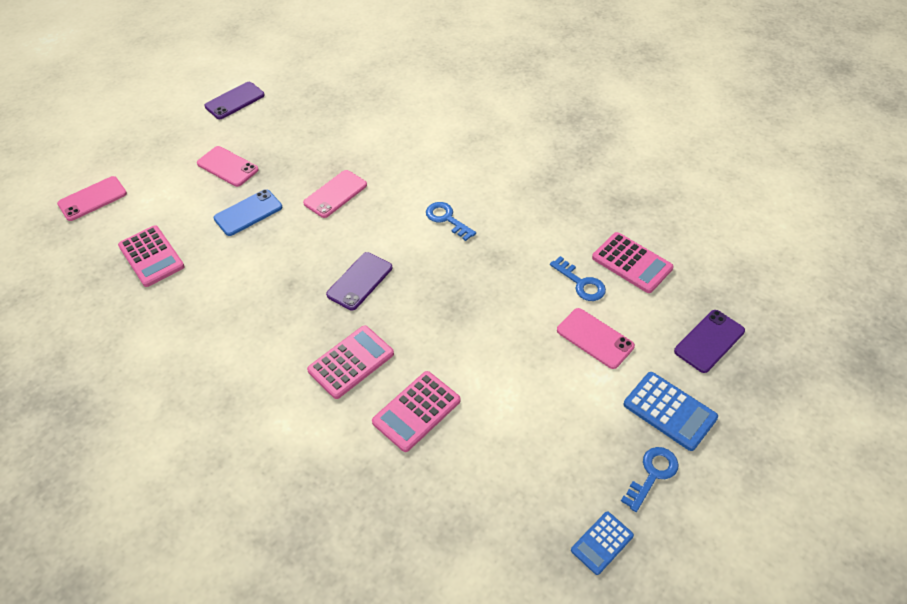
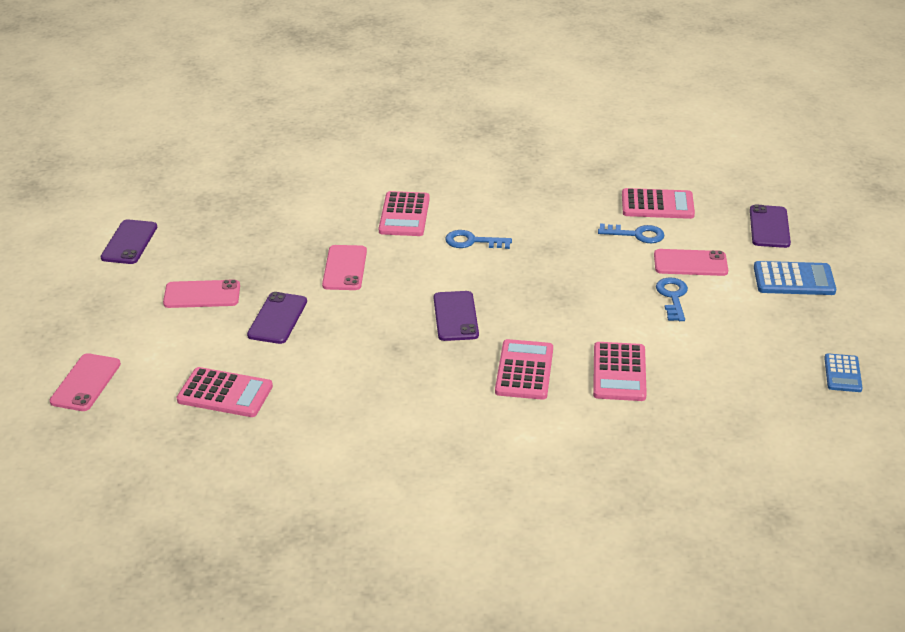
camera: 40 degrees left, 15 degrees down
(248, 213) = (277, 318): blue phone -> purple phone
(426, 168) = (404, 215): none -> pink calculator
(652, 474) = (827, 320): blue key -> blue key (672, 297)

